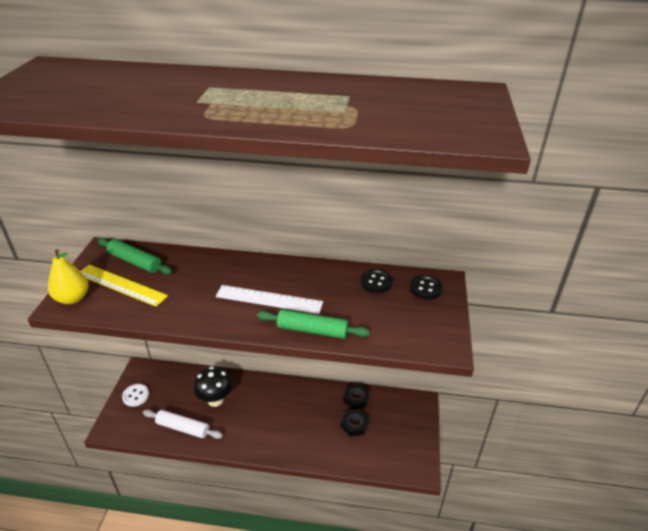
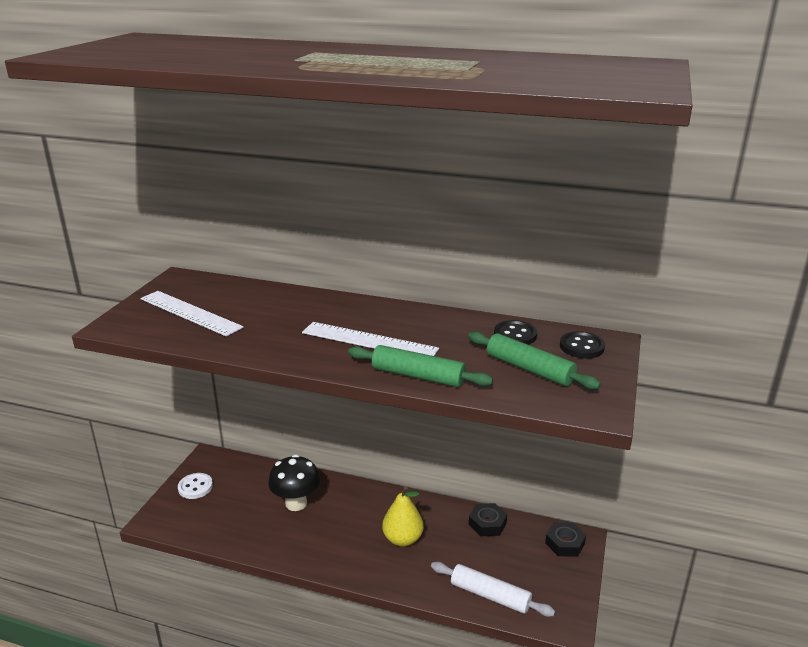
camera: 10 degrees right, 10 degrees down
(73, 298) = (129, 320): yellow pear -> yellow pear (402, 539)
(121, 285) = (190, 313): yellow ruler -> white ruler
(135, 262) = (213, 292): green rolling pin -> green rolling pin (529, 369)
(183, 428) = (247, 530): white rolling pin -> white rolling pin (490, 595)
(354, 425) = (480, 555): black nut -> black nut (564, 543)

